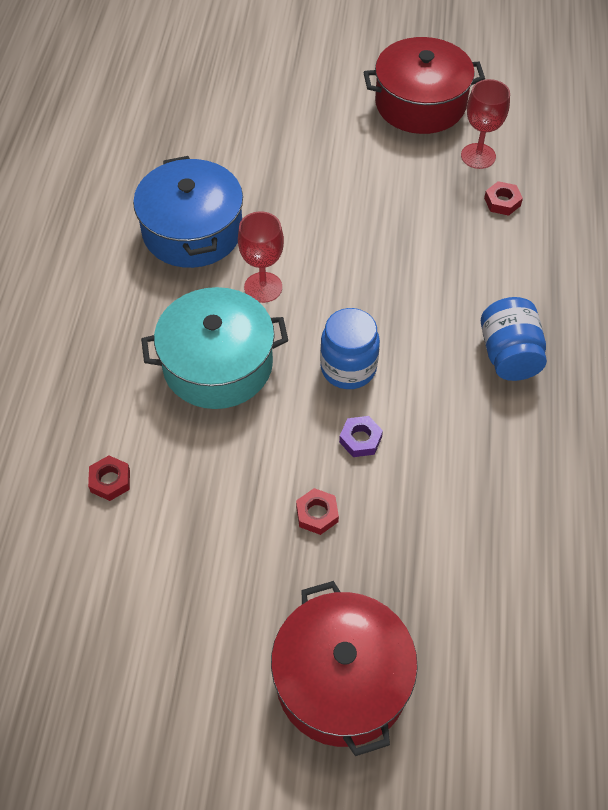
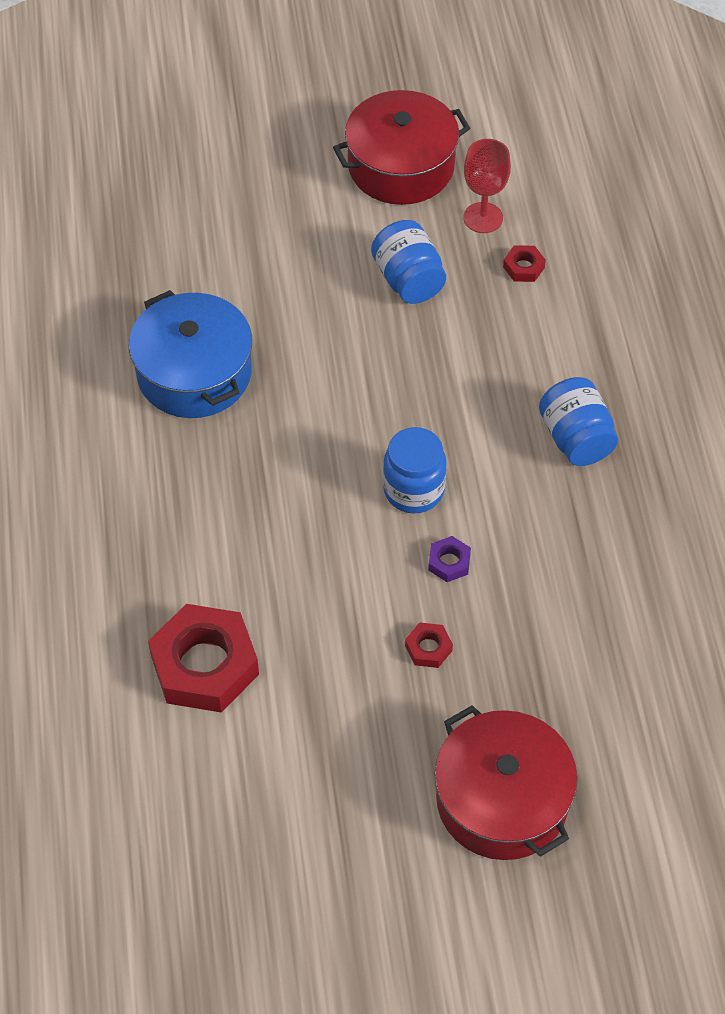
camera: 15 degrees left, 0 degrees up
(110, 481) = (204, 665): red nut -> red nut, size x2.32
(217, 364) = (274, 517): turquoise pot -> none
(263, 287) = (294, 421): red goblet -> none
(398, 192) = (408, 280): none -> blue jar

